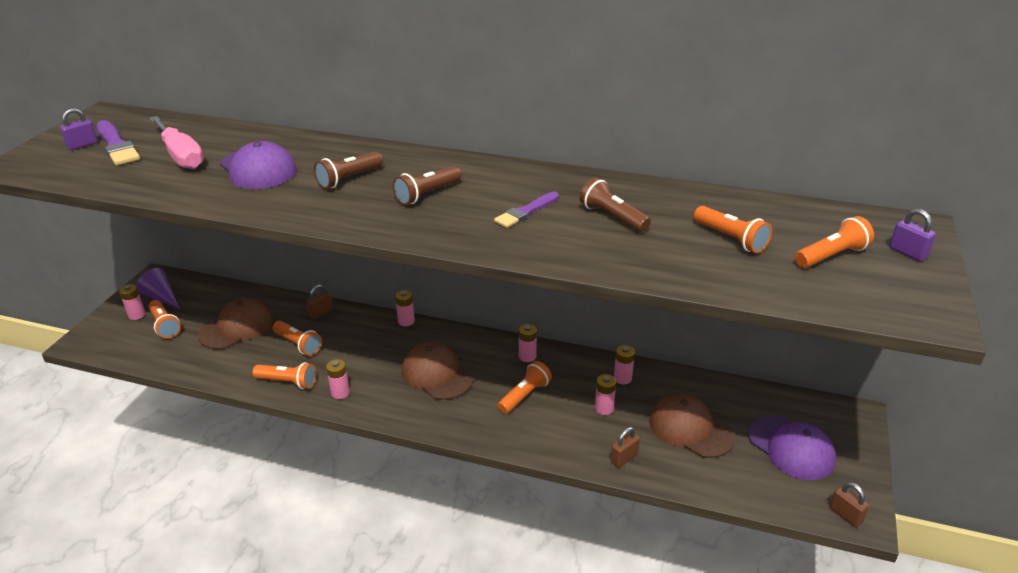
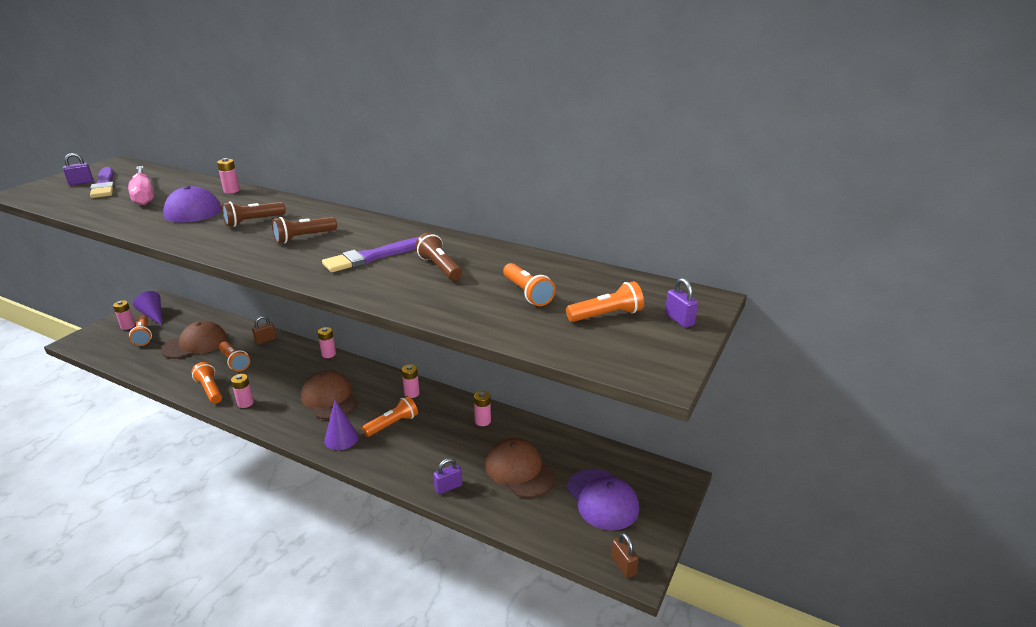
camera: 10 degrees right, 5 degrees down
(288, 382) = (210, 390): orange flashlight -> orange flashlight turned 150 degrees counterclockwise
(476, 420) = (341, 438): none -> purple cone
(526, 212) = (371, 257): purple brush -> purple brush, size x1.51
(604, 408) = (453, 443): pink battery -> pink battery (231, 190)
(624, 458) = (448, 487): brown padlock -> purple padlock

